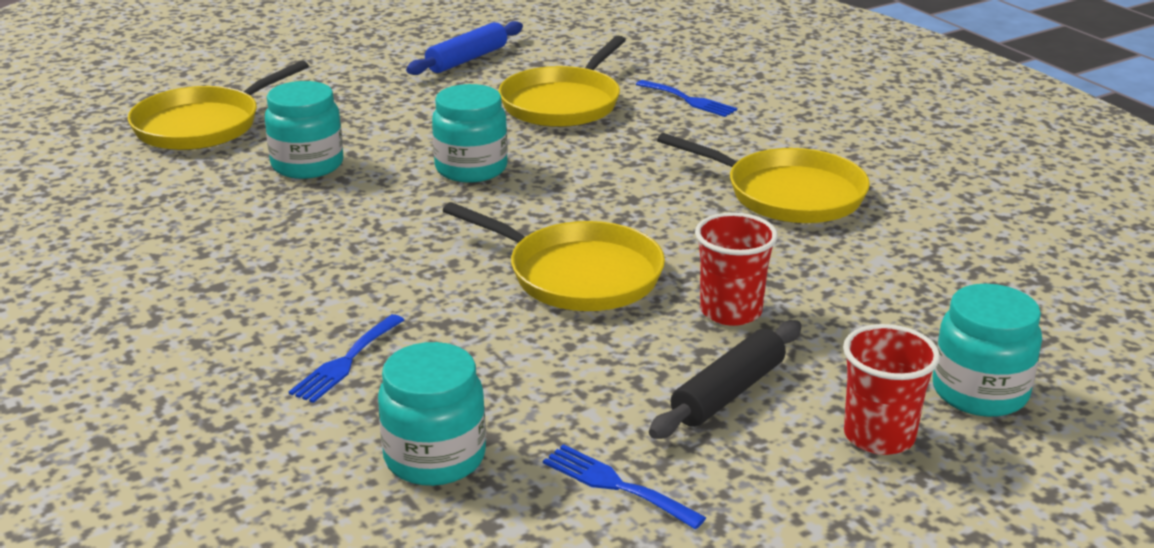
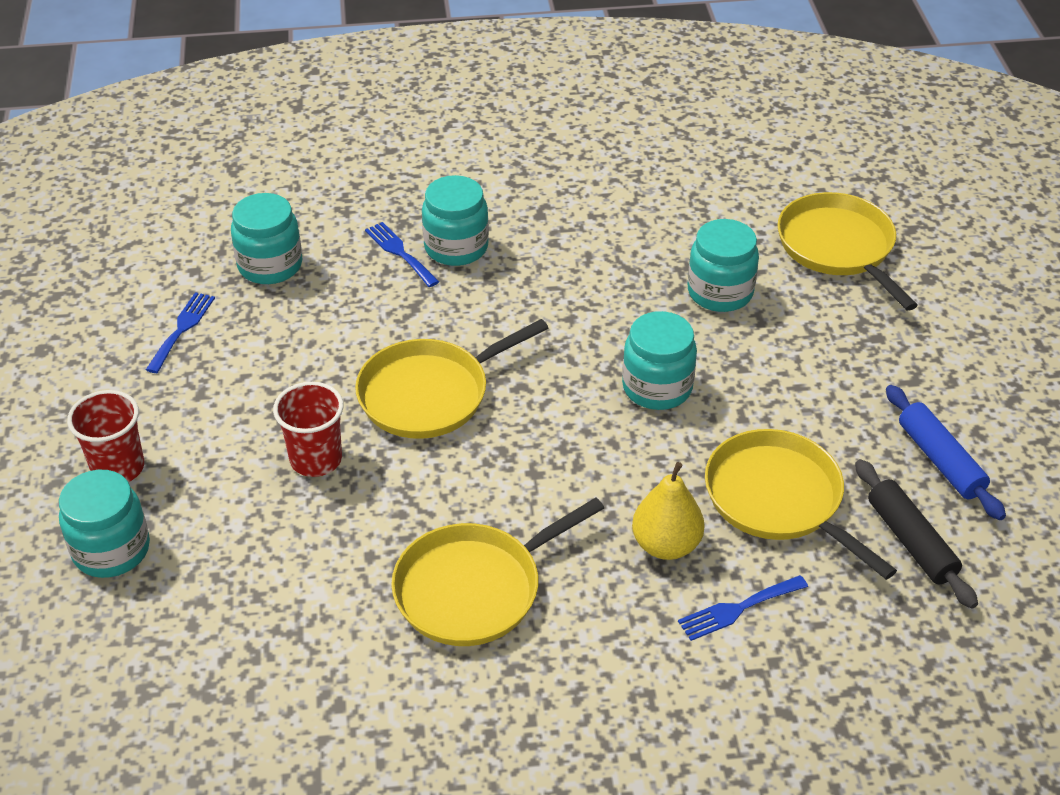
camera: 115 degrees right, 15 degrees up
(313, 325) = (456, 247): none -> turquoise jar
(616, 485) = (182, 329): blue fork -> blue fork turned 45 degrees counterclockwise
(655, 133) = (666, 545): none -> yellow pear
(728, 393) = (223, 414): black rolling pin -> black rolling pin (911, 541)

